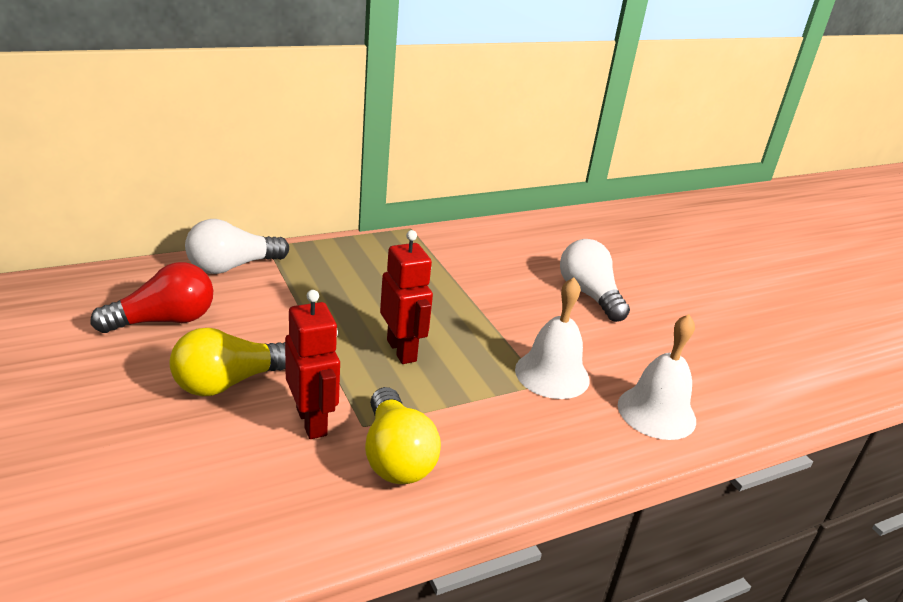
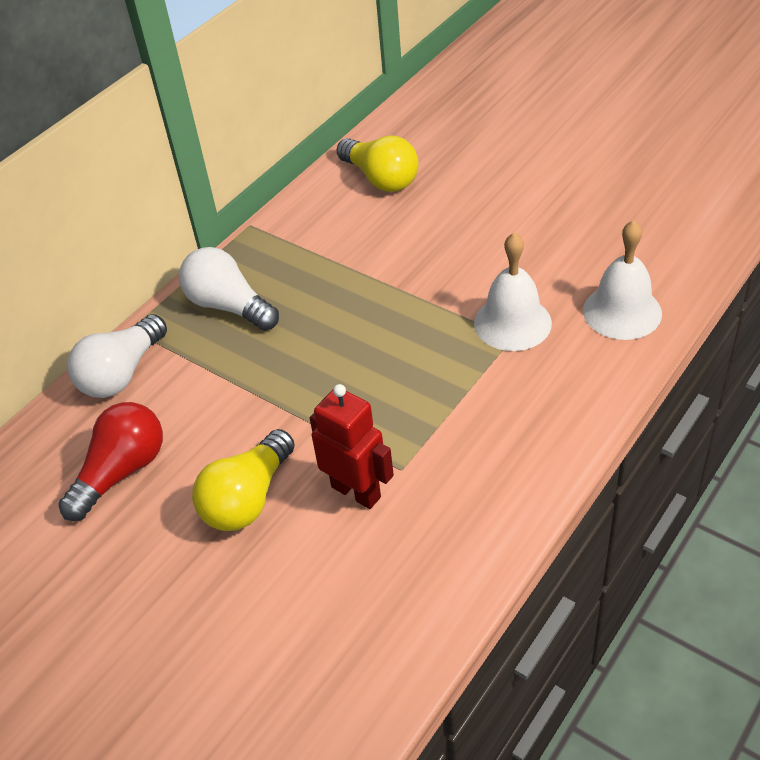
camera: 20 degrees left, 15 degrees up
(396, 456) = (452, 480): yellow light bulb -> yellow light bulb (381, 179)
(402, 350) = (367, 374): red robot -> none
(589, 295) = (478, 214): white light bulb -> white light bulb (229, 306)

